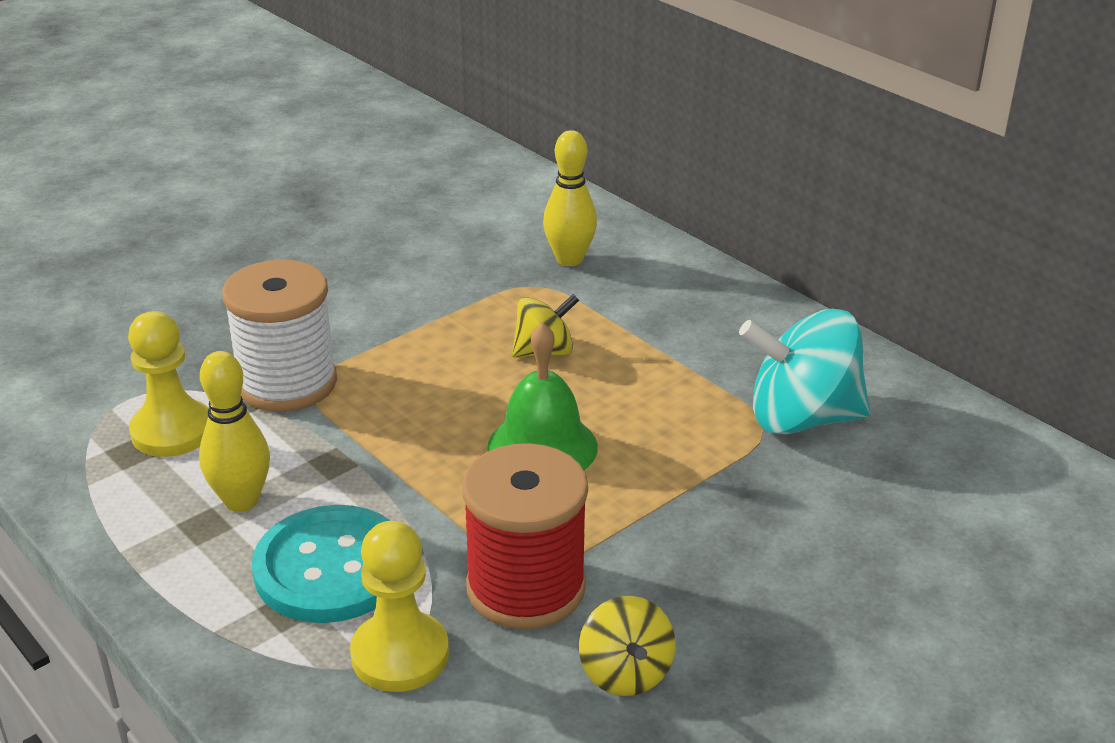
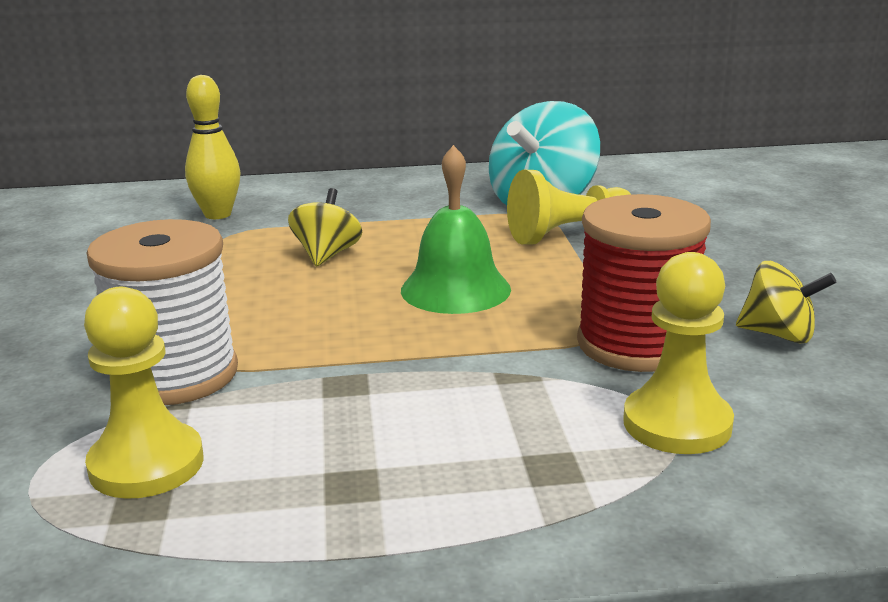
camera: 55 degrees left, 10 degrees down
(241, 501) = (338, 451): yellow bowling pin -> none
(331, 568) = (511, 427): turquoise button -> none
(733, 464) = (568, 235): none -> yellow pawn

